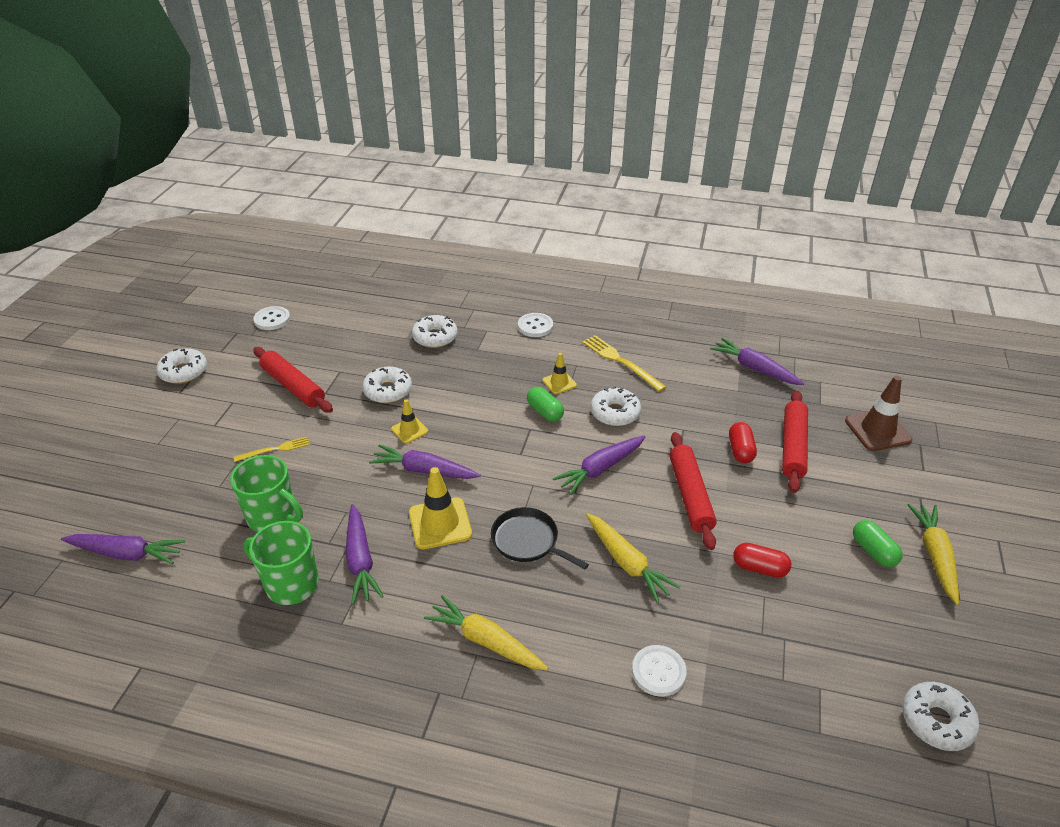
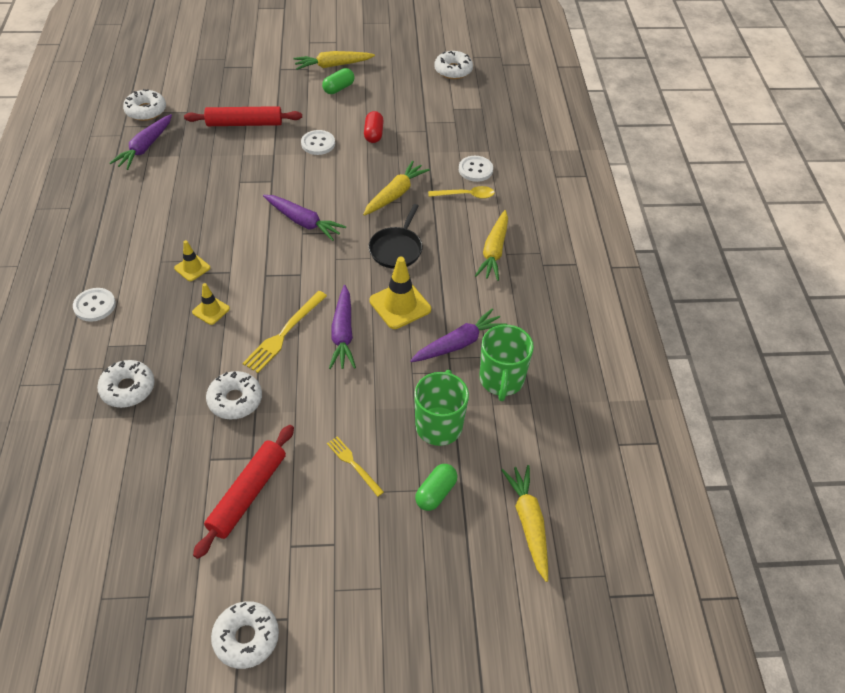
camera: 110 degrees left, 10 degrees up
(126, 553) = (528, 523): purple carrot -> yellow carrot
(272, 319) = (109, 586): white button -> white button (318, 144)
(409, 430) = (292, 361): yellow traffic cone -> yellow traffic cone (211, 310)
(545, 412) = (239, 269): green capsule -> green capsule (436, 493)
(605, 642) = (466, 195): none -> yellow spoon
(615, 413) = (228, 224): white donut -> white donut (146, 111)
(620, 361) = (149, 231): yellow fork -> yellow fork (284, 333)
(690, 495) = (316, 170): red rolling pin -> none
(740, 450) = (257, 149): red capsule -> none
(877, 430) = (214, 84): brown traffic cone -> none

